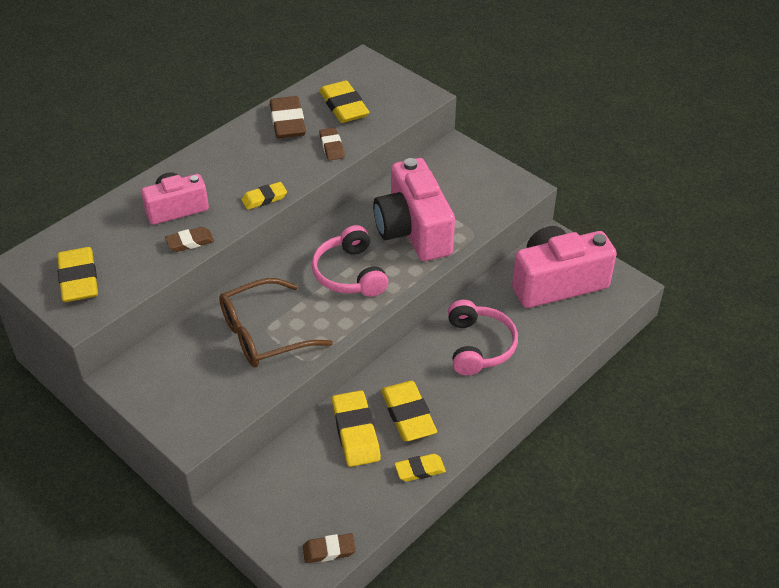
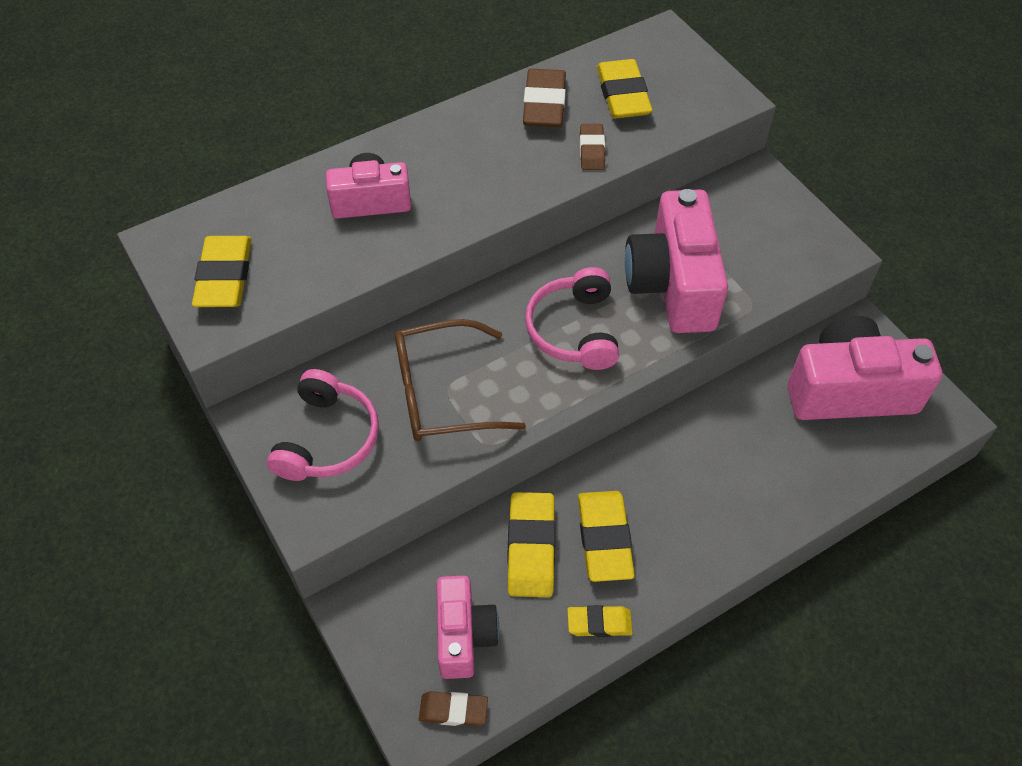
camera: 15 degrees right, 10 degrees up
(190, 242) = (375, 252): brown eraser -> none
(264, 198) = (485, 208): yellow eraser -> none
(322, 500) = (464, 635): none -> pink camera
(478, 346) = (721, 460): pink headphones -> pink headphones (327, 438)

